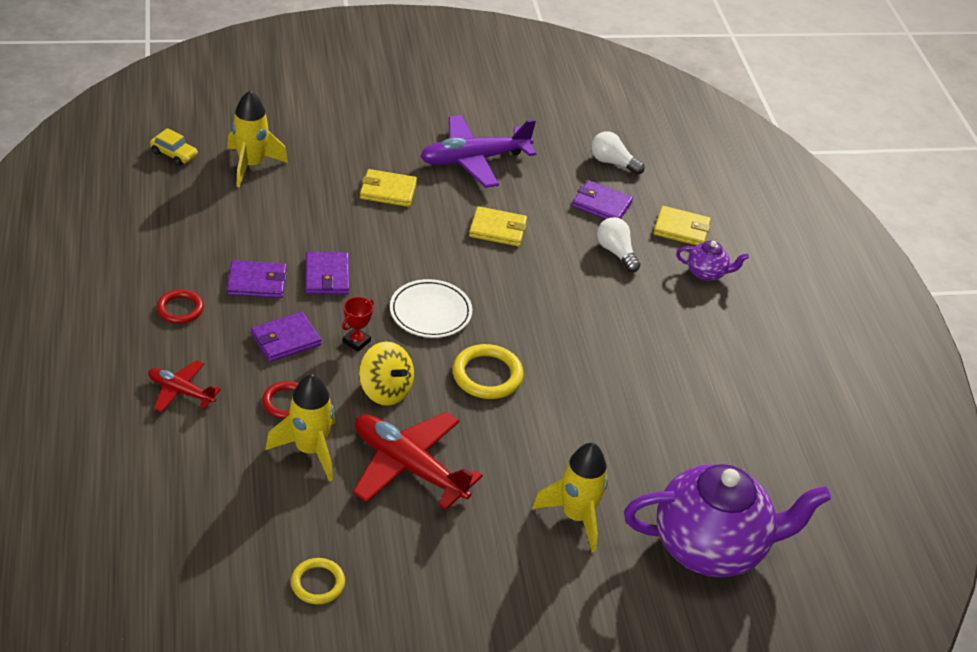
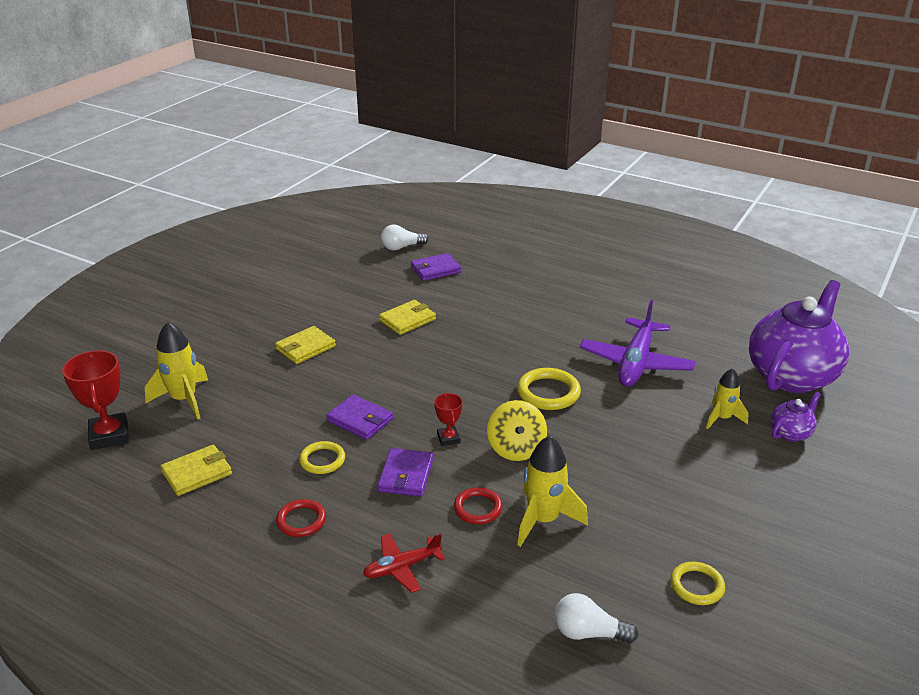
camera: 45 degrees left, 10 degrees down
(174, 154) = (109, 435): yellow car -> red trophy
(257, 282) = (322, 460): purple wallet -> yellow ring
(385, 390) = (516, 448): yellow spinning top -> yellow spinning top turned 90 degrees clockwise
(408, 466) = (608, 475): red plane -> none
(430, 312) = (457, 388): white plate -> none
(474, 159) = (324, 296): purple plane -> purple plane (636, 363)
(576, 516) = (722, 418): yellow rocket -> yellow rocket, size x0.65
(616, 252) = (487, 285): white light bulb -> white light bulb (588, 633)
(681, 229) = (494, 253): yellow wallet -> yellow wallet (197, 473)
(706, 273) = (544, 263): purple teapot -> purple teapot (790, 433)

